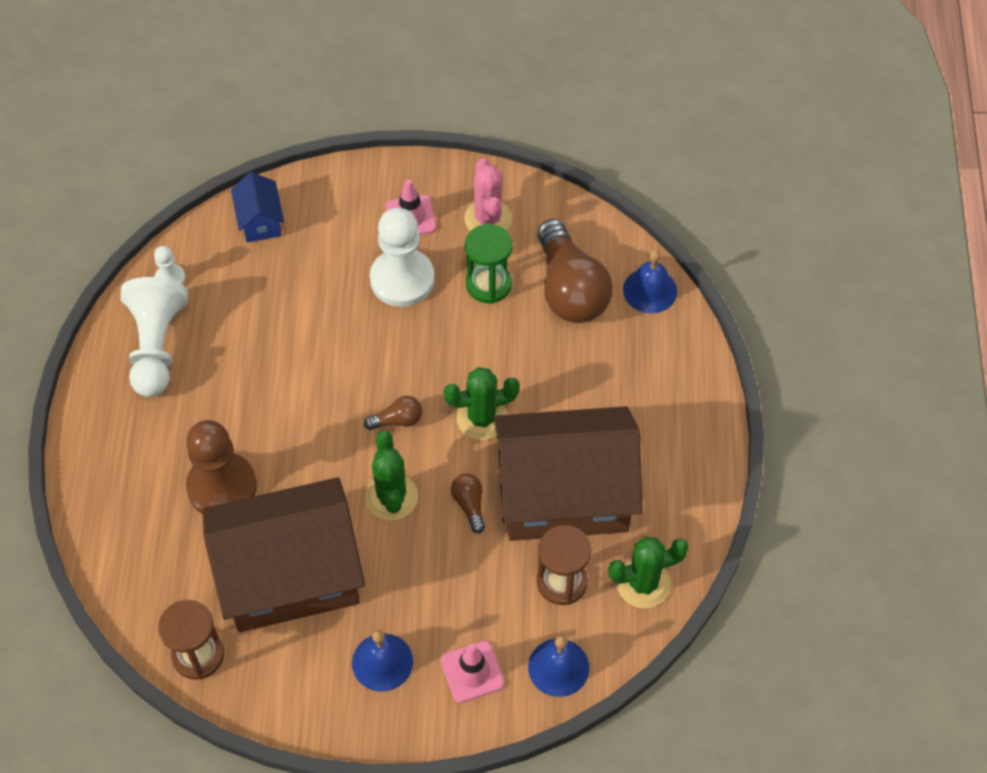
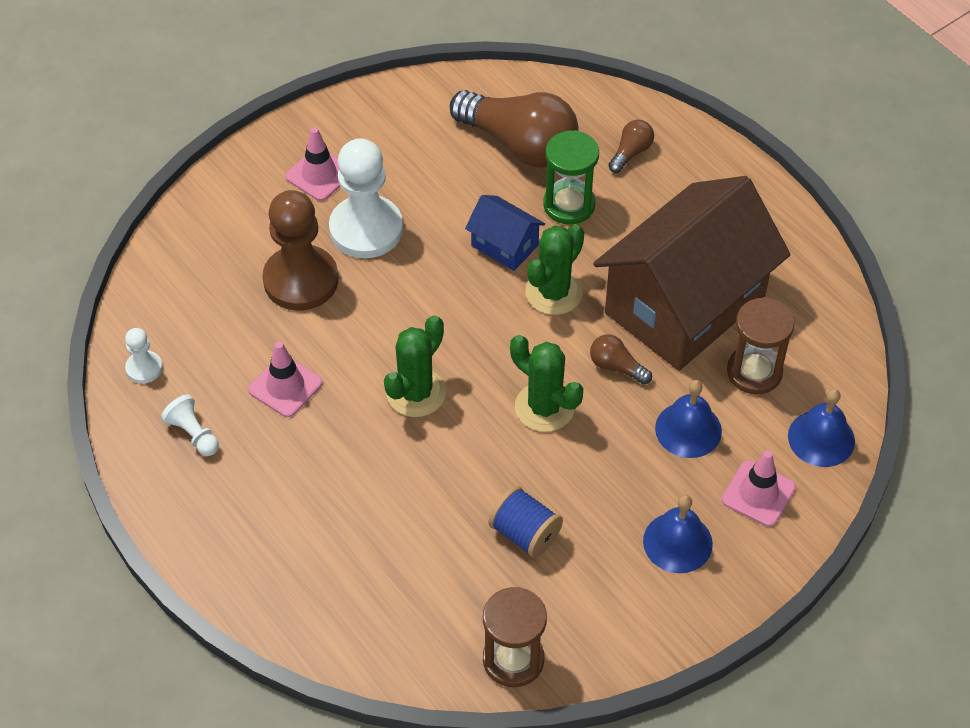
camera: 40 degrees left, 5 degrees down
(156, 346) = (193, 434): white pawn -> white pawn, size x0.47
(222, 487) = (384, 506): brown pawn -> brown pawn (301, 280)
(242, 356) = (285, 386): none -> pink traffic cone
(260, 221) = (181, 265): blue house -> blue house (504, 245)
(290, 576) = (525, 534): brown house -> blue spool
(397, 420) = (483, 343): brown light bulb -> brown light bulb (631, 153)
(488, 218) = (390, 134): pink cactus -> none
(488, 284) = (446, 185): green hourglass -> green hourglass (569, 205)
(643, 583) = (817, 327): green cactus -> green cactus (416, 393)
(650, 290) = (586, 104): blue bell -> blue bell (688, 429)

